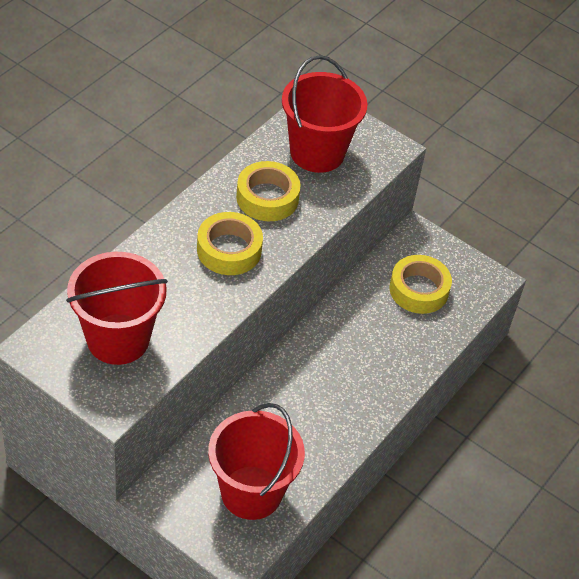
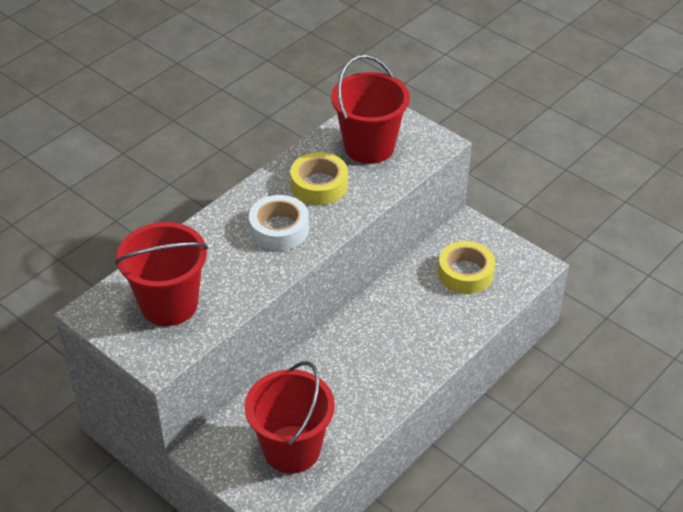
camera: 10 degrees right, 5 degrees down
(229, 250) = (279, 229): yellow tape -> white tape

